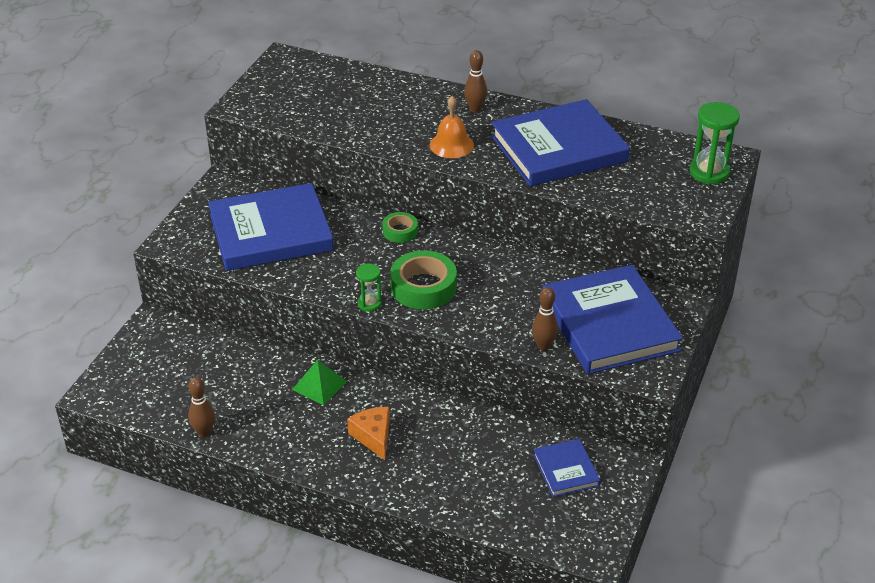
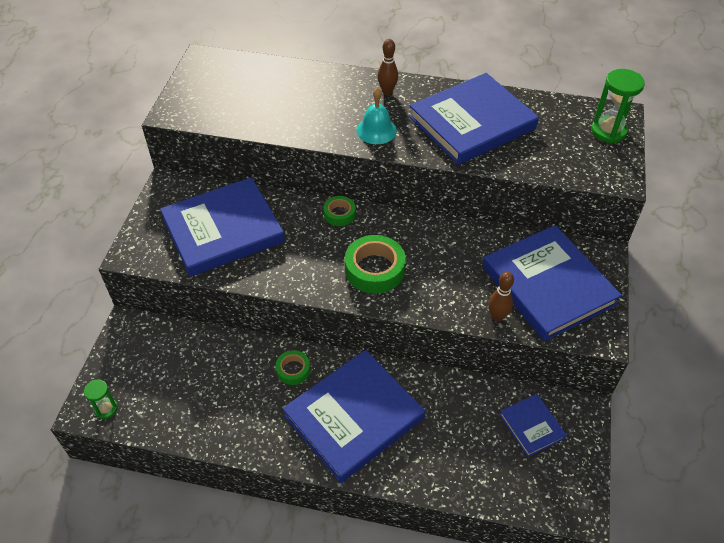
camera: 10 degrees left, 10 degrees up
(204, 432) = (198, 437): brown bowling pin -> none
(319, 385) = (293, 370): green pyramid -> green tape
(369, 303) = (330, 294): green hourglass -> green hourglass (106, 409)
(373, 436) = (354, 417): orange cheese -> blue book
(451, 145) = (376, 130): orange bell -> turquoise bell

